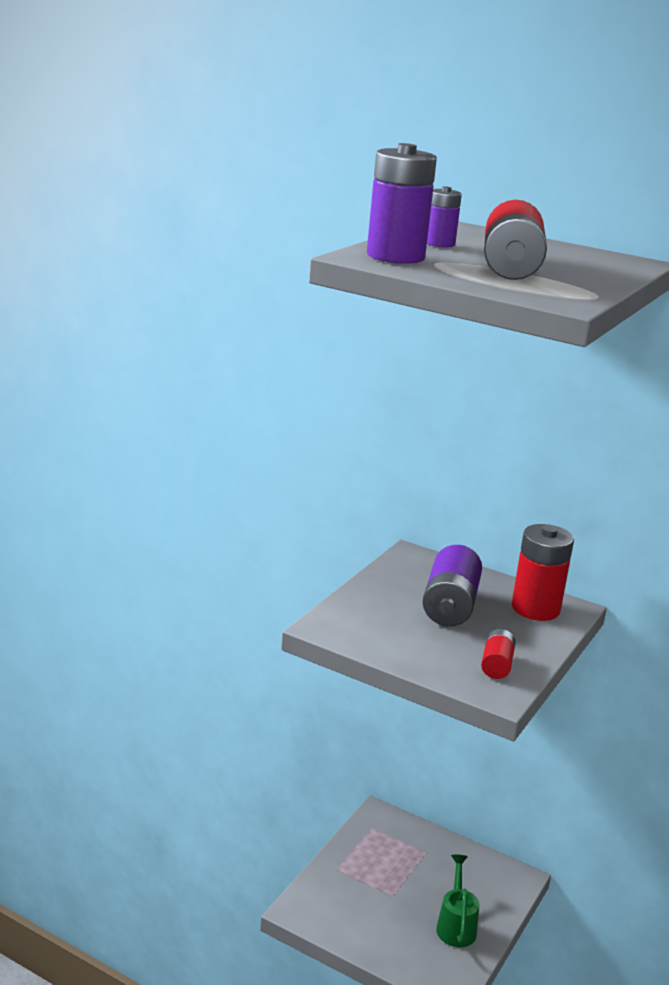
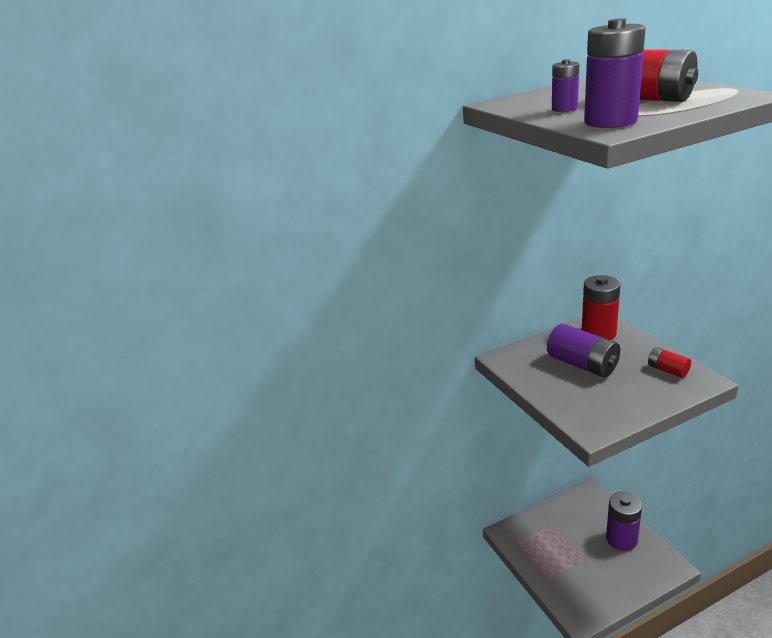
camera: 50 degrees left, 5 degrees up
(456, 925) = (621, 539): green watering can -> purple battery

